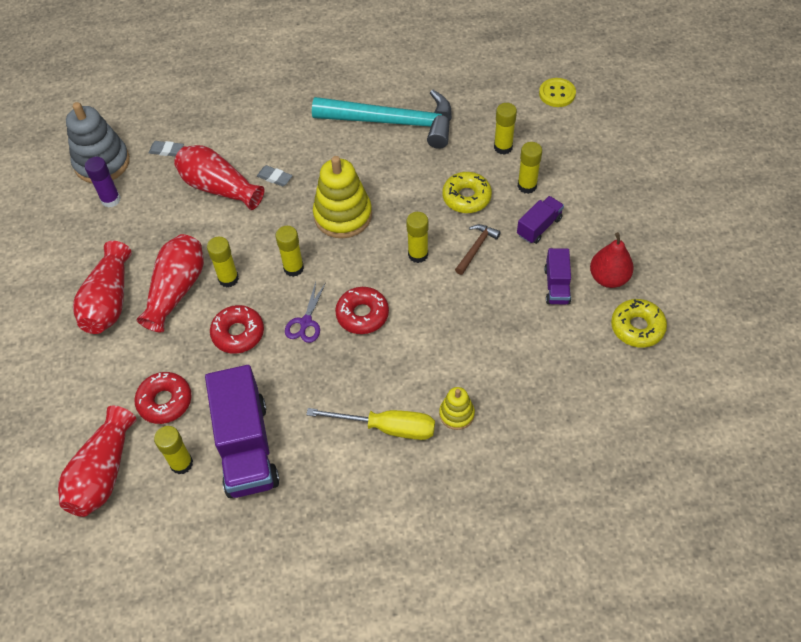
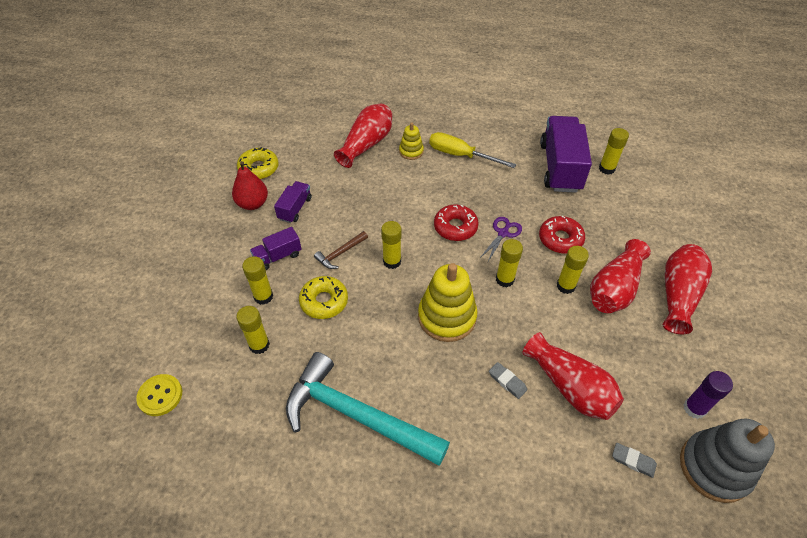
camera: 165 degrees left, 5 degrees down
(103, 473) = (663, 176): red vase -> red vase (366, 144)
(165, 401) = (620, 207): red donut -> none

